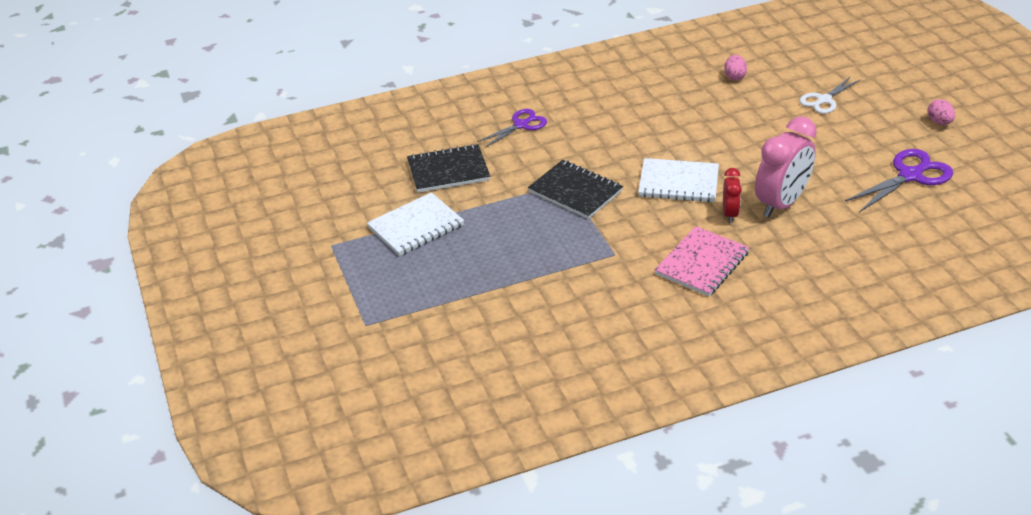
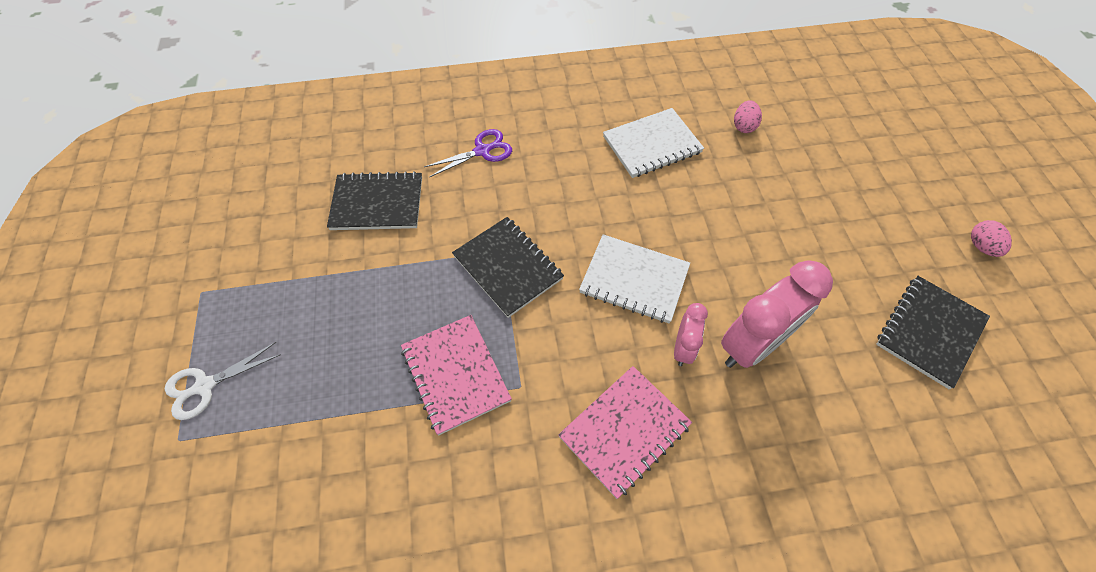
camera: 10 degrees right, 20 degrees up
(416, 226) = (306, 284): white notebook -> white notebook (652, 145)
(562, 256) = (455, 374): none -> pink notebook
(729, 214) = (683, 348): red clock -> pink clock
(824, 100) = (842, 182): white scissors -> white scissors (205, 386)
(910, 176) = (929, 332): purple scissors -> black notebook

